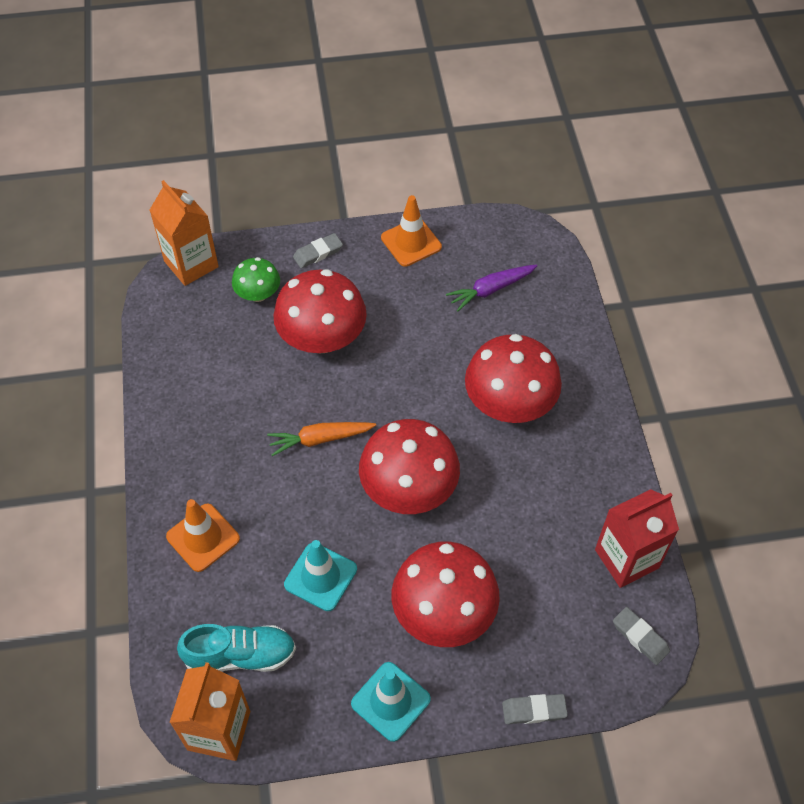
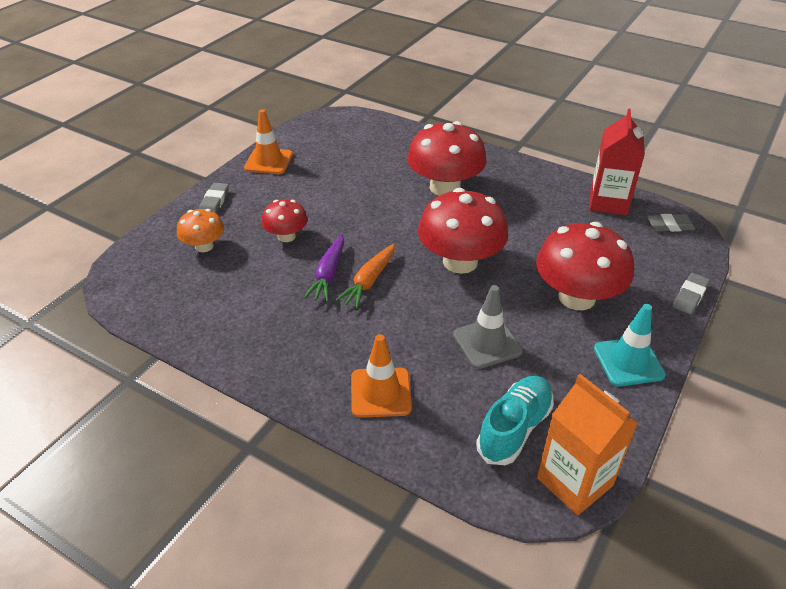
camera: 50 degrees left, 15 degrees down
(191, 264) = (124, 265): orange carton -> none
(258, 294) = (204, 246): green mushroom -> orange mushroom
(320, 577) = (487, 343): turquoise traffic cone -> grey traffic cone
(322, 338) = (286, 236): red mushroom -> red mushroom, size x0.54
(491, 290) = (351, 151): purple carrot -> purple carrot (328, 274)

